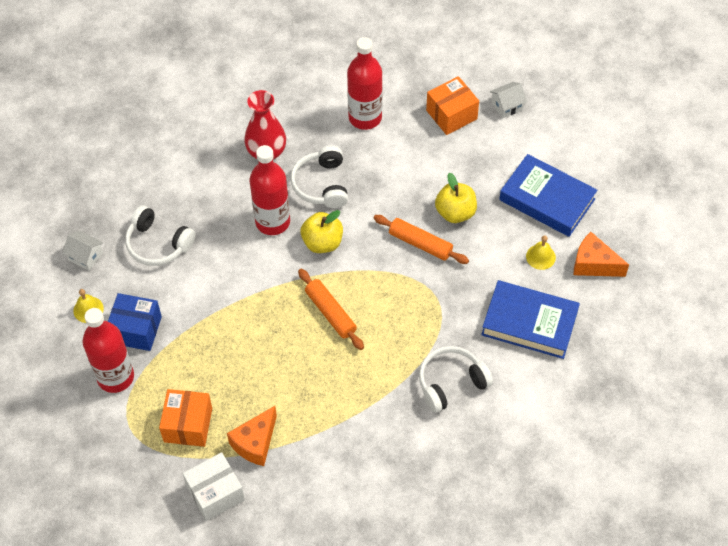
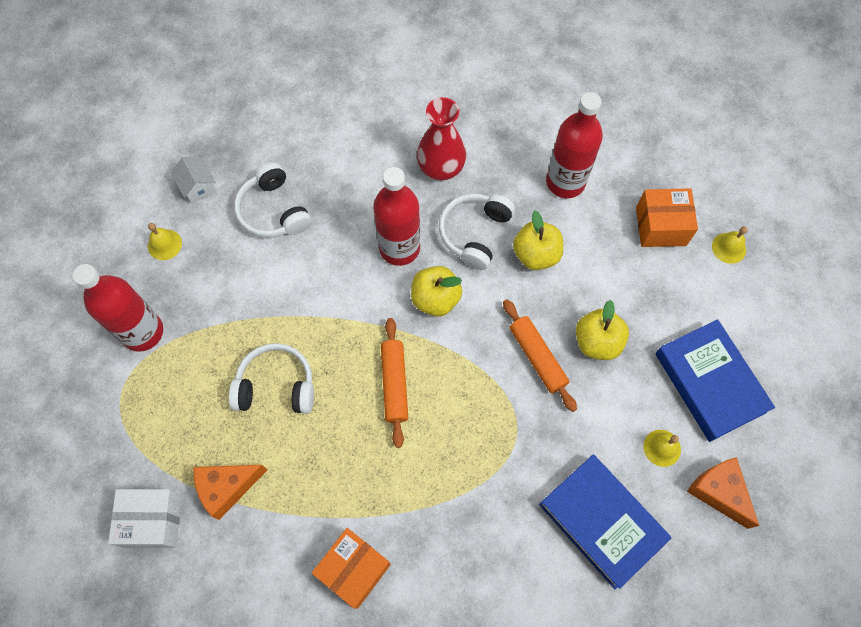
camera: 30 degrees right, 10 degrees up
(136, 330) = (194, 292): blue box -> none
(188, 425) = (176, 426): orange box -> orange box (354, 569)
(375, 177) = (536, 255): none -> yellow apple
(451, 383) = (471, 542): white headphones -> white headphones (276, 386)
(507, 106) = (729, 248): white house -> yellow bell

